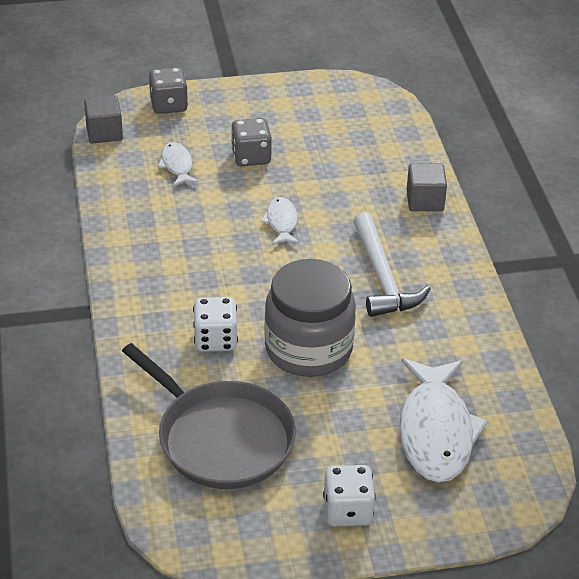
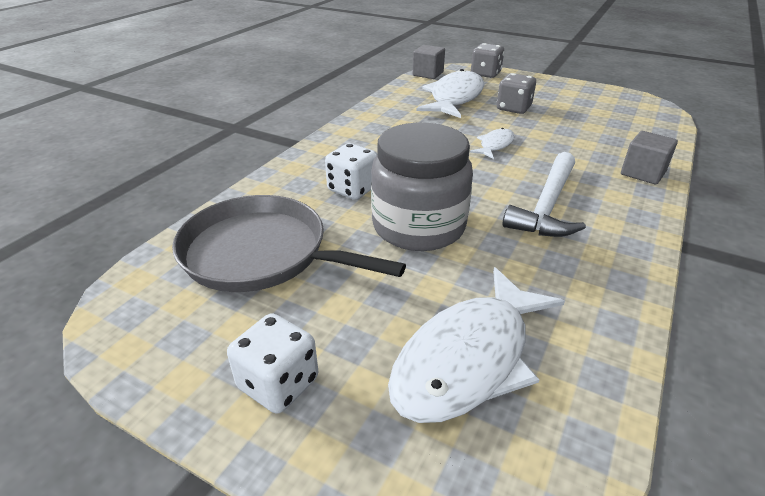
camera: 40 degrees right, 5 degrees down
(177, 165) = (454, 98): white fish -> white fish, size x2.04
(221, 438) = (261, 253): grey pan -> grey pan turned 120 degrees clockwise

